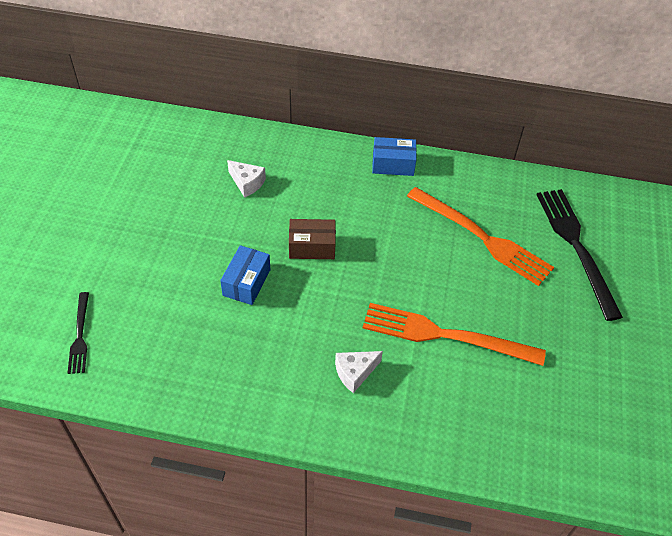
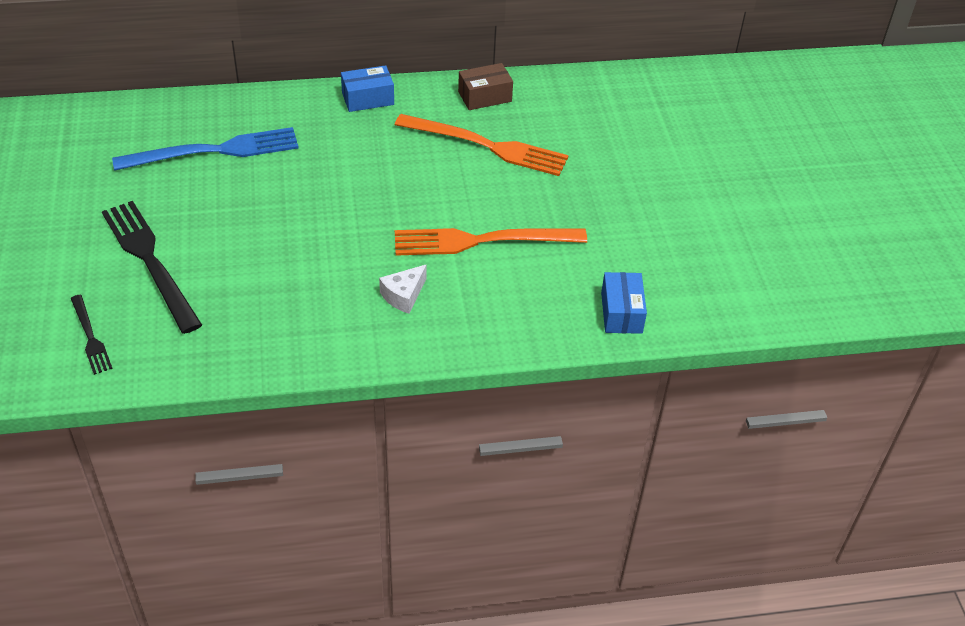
camera: 20 degrees left, 5 degrees down
(246, 282) = (255, 244): blue box -> blue box (621, 313)
(247, 183) = (214, 151): white cheese -> blue fork
(312, 247) = (312, 195): brown box -> brown box (485, 96)
(576, 247) = (584, 133): black fork -> black fork (150, 261)

